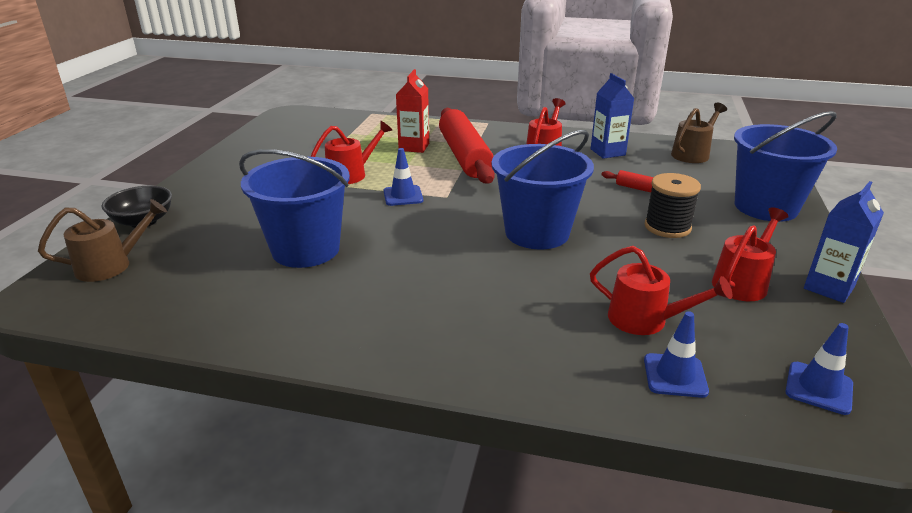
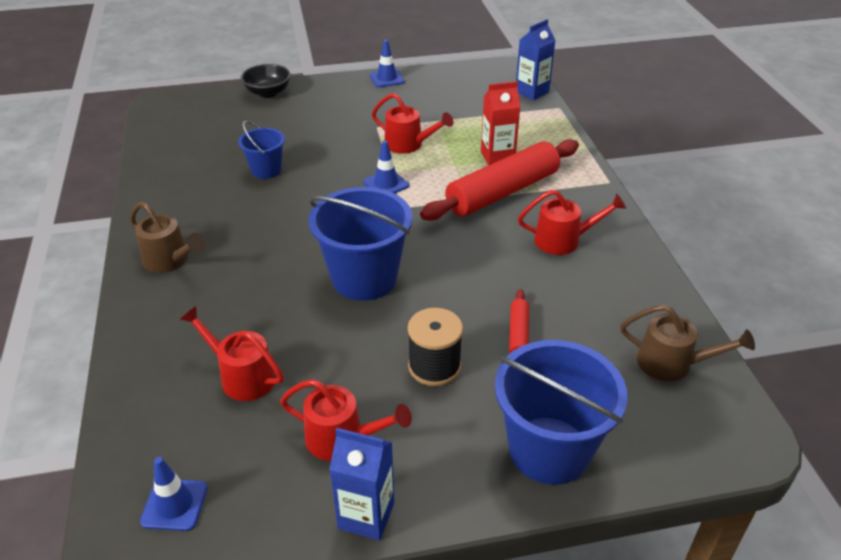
camera: 65 degrees right, 10 degrees up
(111, 265) = (207, 107): brown watering can -> brown watering can (170, 260)
(305, 249) = (266, 170): blue bucket -> blue bucket, size x0.54
(607, 152) = (606, 288): blue carton -> blue carton (532, 92)
(646, 320) = (241, 376): red watering can -> red watering can turned 120 degrees clockwise
(675, 375) = (165, 405): blue traffic cone -> blue traffic cone (387, 79)

